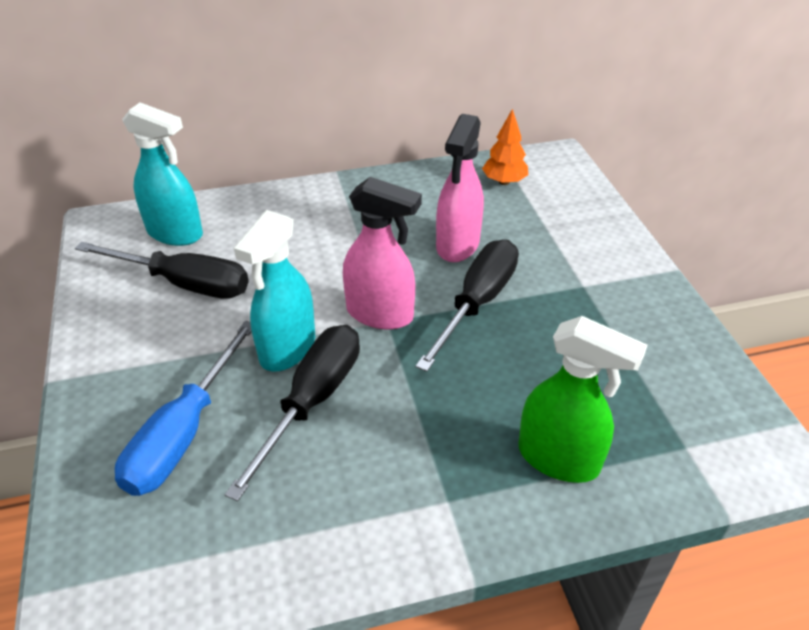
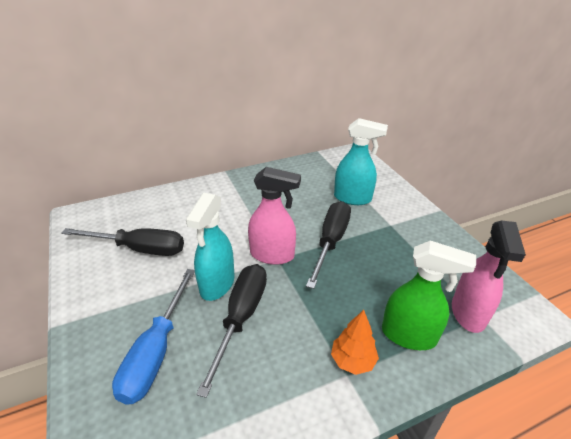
camera: 10 degrees left, 5 degrees down
(175, 233) = (128, 217): turquoise spray bottle -> turquoise spray bottle (353, 198)
(457, 245) = (309, 208): pink spray bottle -> pink spray bottle (468, 313)
(504, 182) = (327, 169): orange tree -> orange tree (352, 361)

